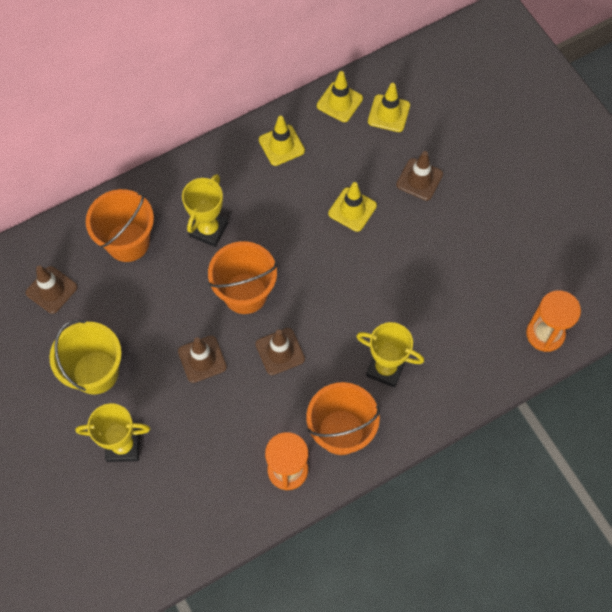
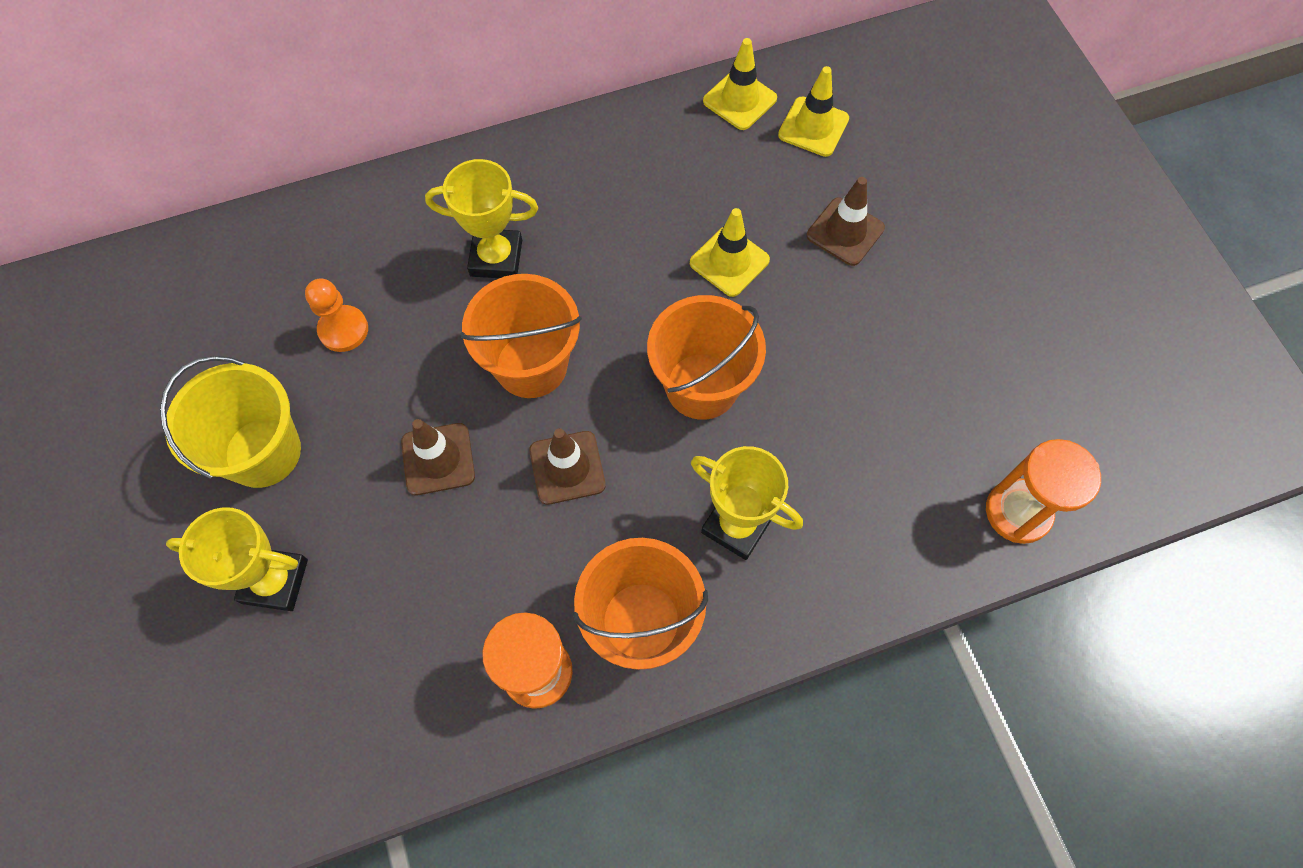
camera: 10 degrees right, 0 degrees up
(51, 290) = (230, 311): brown traffic cone -> none
(125, 290) = (343, 330): none -> orange pawn
(128, 242) = (367, 257): orange bucket -> orange bucket (701, 386)
(208, 230) = (496, 258): yellow trophy -> yellow trophy turned 60 degrees clockwise
(281, 145) = (637, 149): yellow traffic cone -> none

